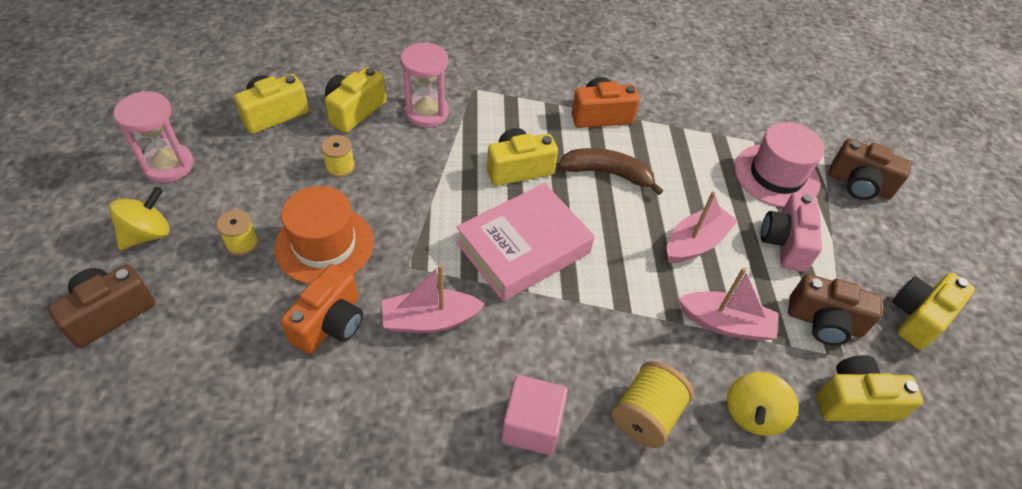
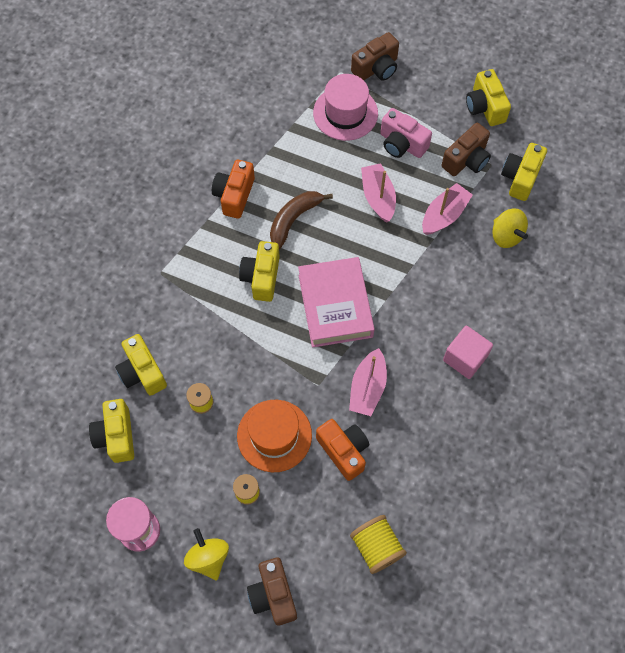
camera: 60 degrees left, 15 degrees up
(427, 113) = (171, 318): pink hourglass -> none
(646, 415) = (484, 292): yellow spool -> yellow spool (376, 547)

